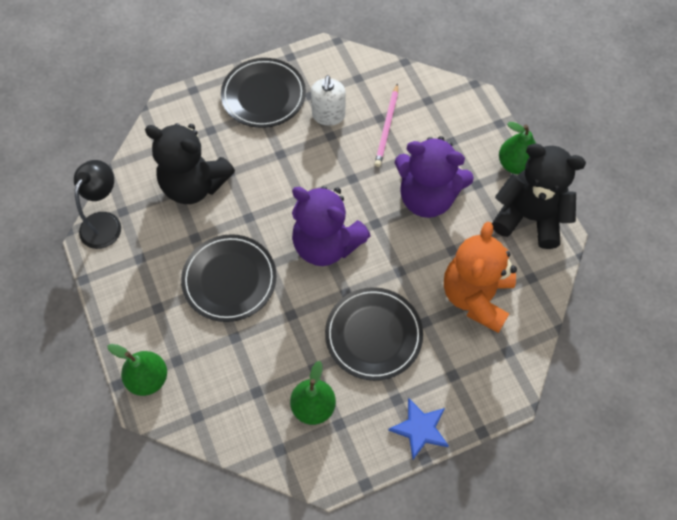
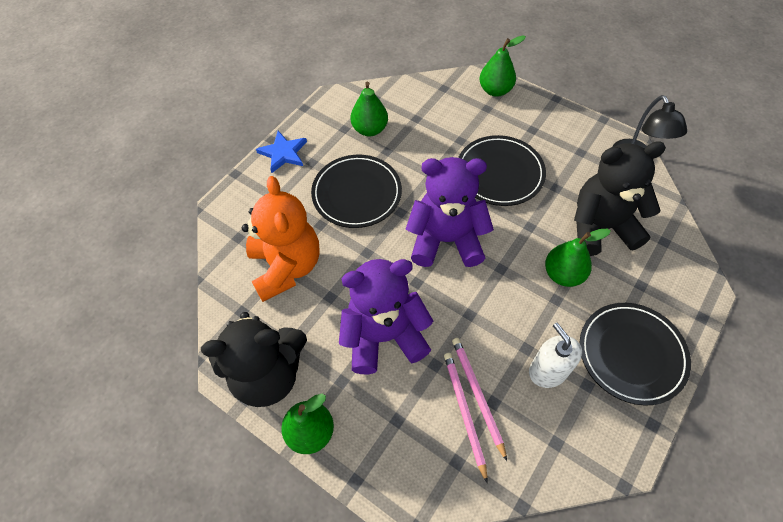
camera: 150 degrees right, 5 degrees down
(258, 167) = (563, 274): none -> green pear
(403, 122) = (464, 412): none -> pink pencil

